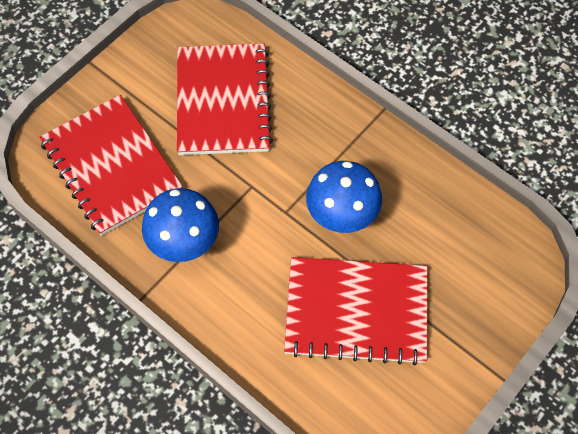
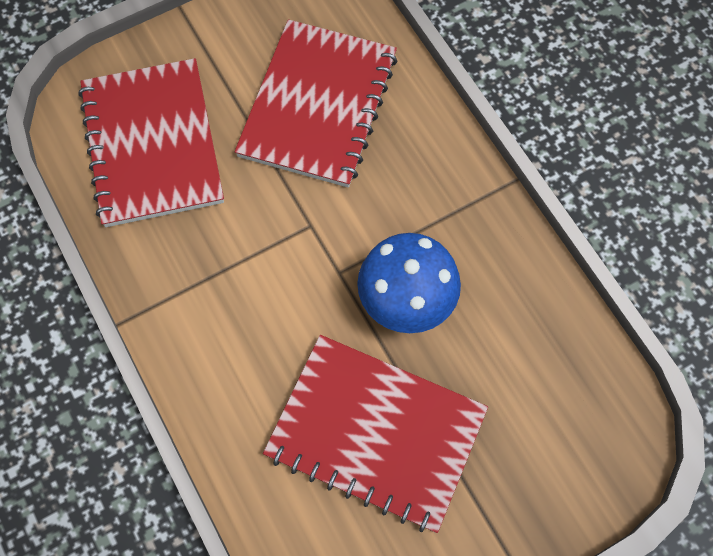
camera: 20 degrees right, 5 degrees up
(185, 245) = (200, 273): blue mushroom -> none

